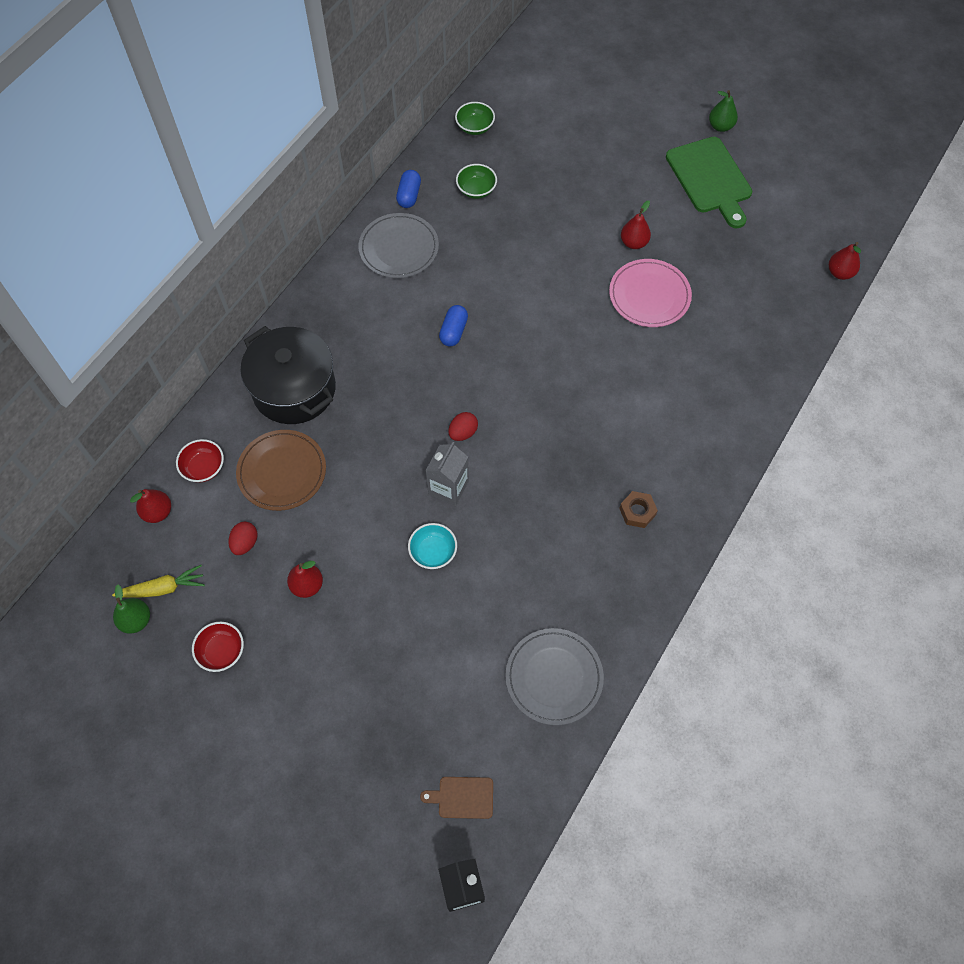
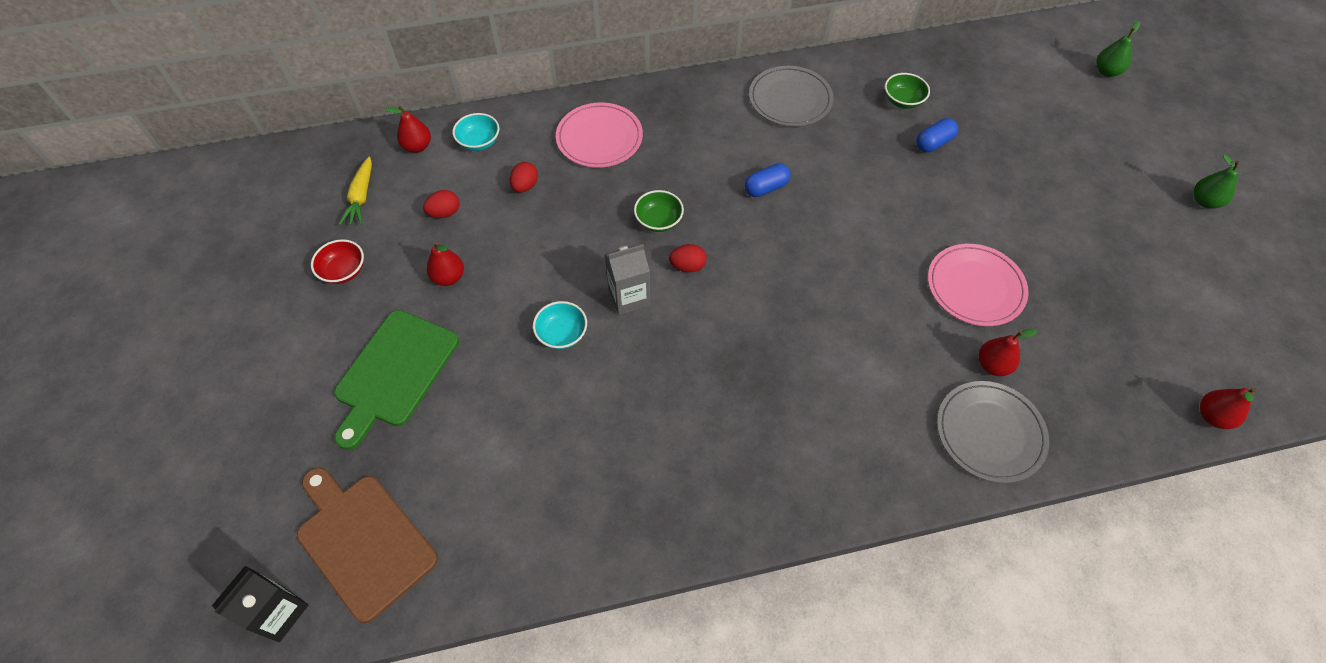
camera: 45 degrees right, 5 degrees down
(136, 620) = (322, 203): green pear -> green pear (1106, 72)
(163, 588) = (361, 197): yellow carrot -> yellow carrot turned 60 degrees clockwise
(204, 468) = (479, 142): red bowl -> turquoise bowl
(282, 472) = (525, 186): brown plate -> red egg
(294, 389) = (599, 138): black pot -> pink plate
(409, 195) = (841, 69): blue capsule -> blue capsule (933, 143)
(462, 797) = (363, 541): brown cutting board -> brown cutting board, size x2.05
(475, 127) = (952, 56): green bowl -> green bowl (658, 221)
(554, 677) = (539, 520): grey plate -> grey plate (989, 433)
(634, 243) = (1006, 235): red pear -> red pear (992, 365)
(637, 511) = (765, 453): brown nut -> none
(710, 179) = (1146, 236): green cutting board -> green cutting board (395, 373)

